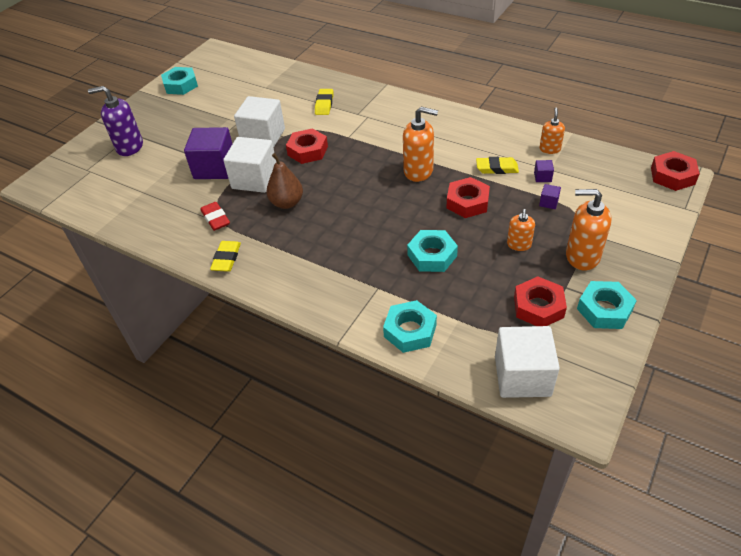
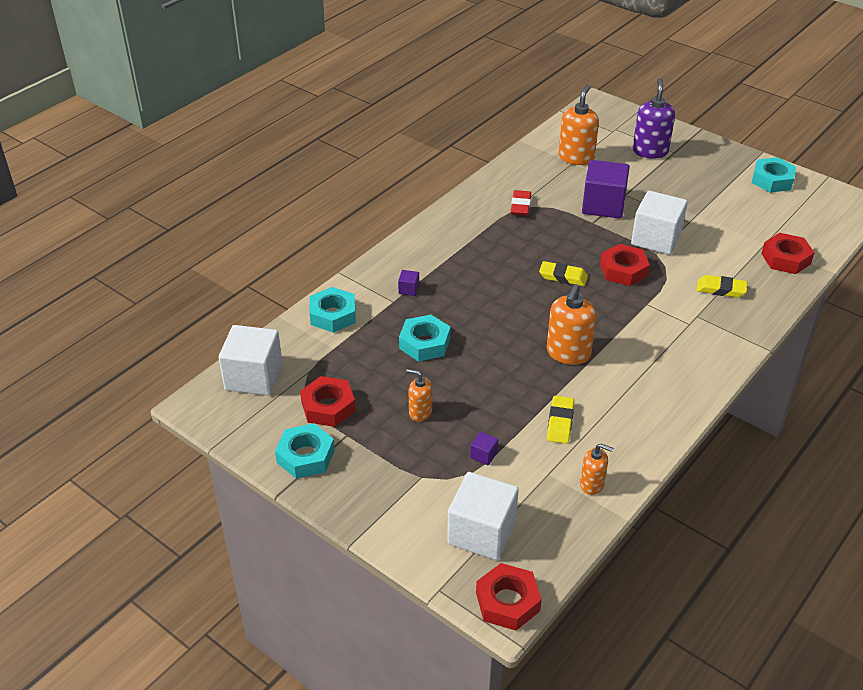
camera: 95 degrees right, 5 degrees down
(215, 219) = (520, 206): red eraser -> red eraser turned 60 degrees counterclockwise
(226, 259) = (462, 212): yellow eraser -> yellow eraser (563, 277)
(255, 179) = (578, 231): white cube -> white cube (481, 532)
(287, 203) = (534, 251): brown pear -> none
(467, 202) = (501, 384): red nut -> red nut (786, 259)
(542, 177) = (533, 462): purple cube -> purple cube (409, 289)
(582, 256) = (386, 460): orange soap dispenser -> orange soap dispenser (576, 157)

